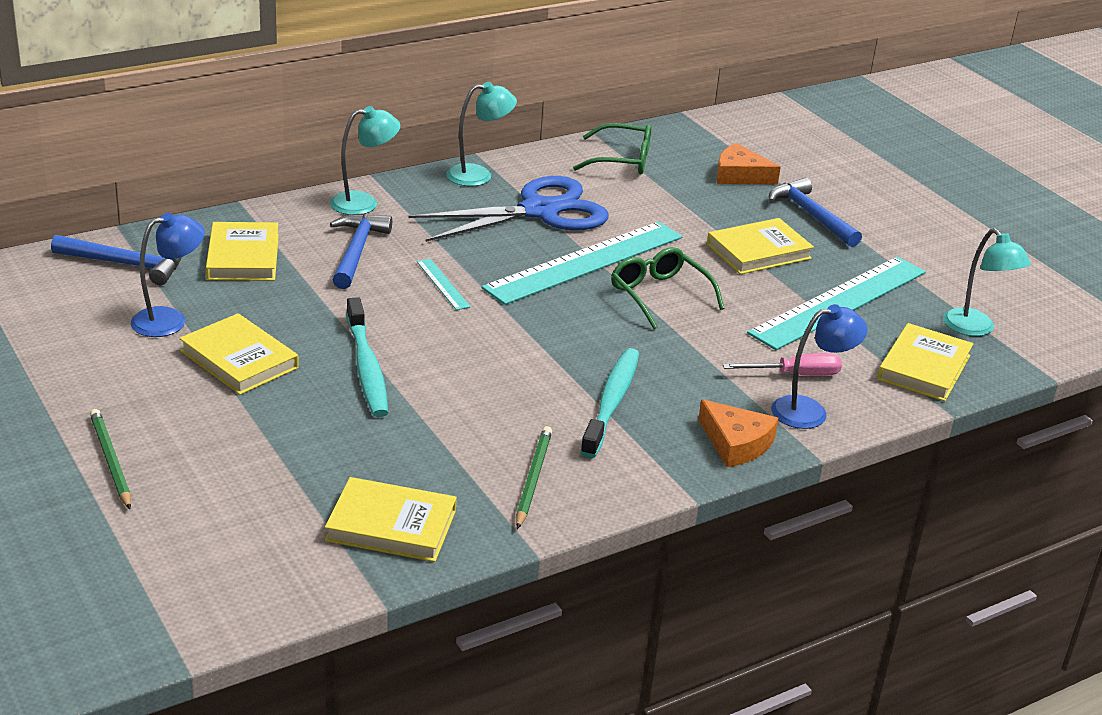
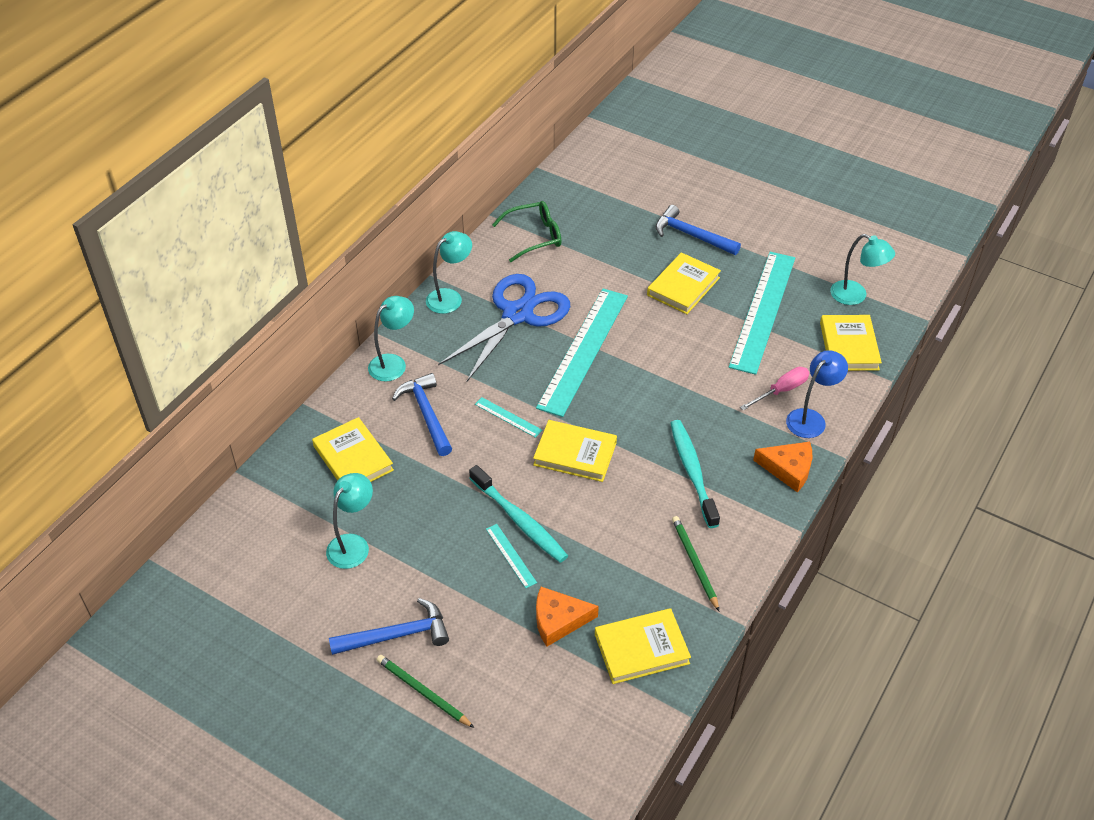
camera: 25 degrees left, 15 degrees up
(126, 264) = (276, 506): blue hammer -> blue hammer (396, 635)
(170, 320) = (353, 544): blue lamp -> turquoise lamp
(239, 359) = (431, 557): yellow book -> yellow book (575, 454)
(326, 391) = (511, 555): none -> turquoise ruler
(659, 295) = (652, 359): green glasses -> none
(740, 175) = (620, 216): orange cheese -> orange cheese (558, 620)

